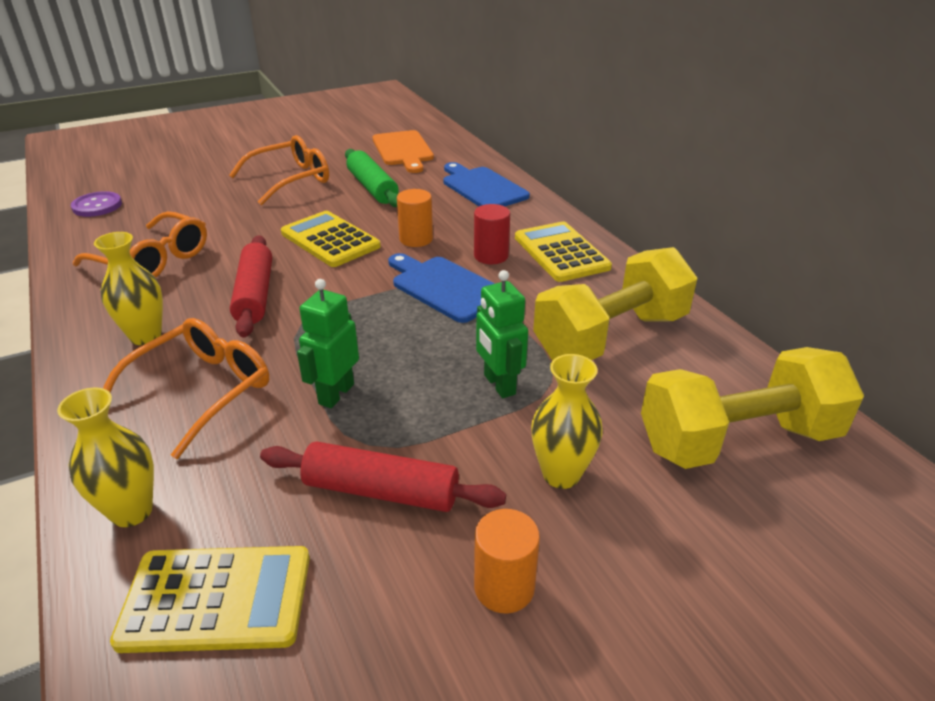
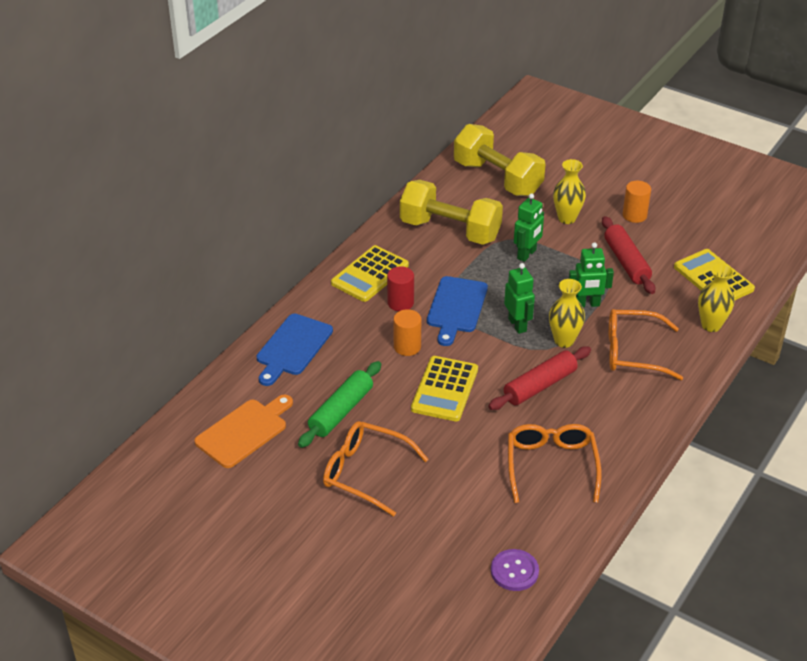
camera: 120 degrees left, 5 degrees up
(146, 336) = (620, 406): yellow vase -> yellow vase (564, 341)
(366, 318) = (517, 325): none -> green robot

